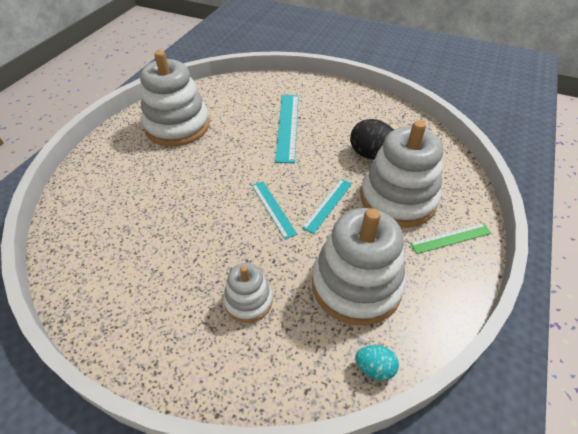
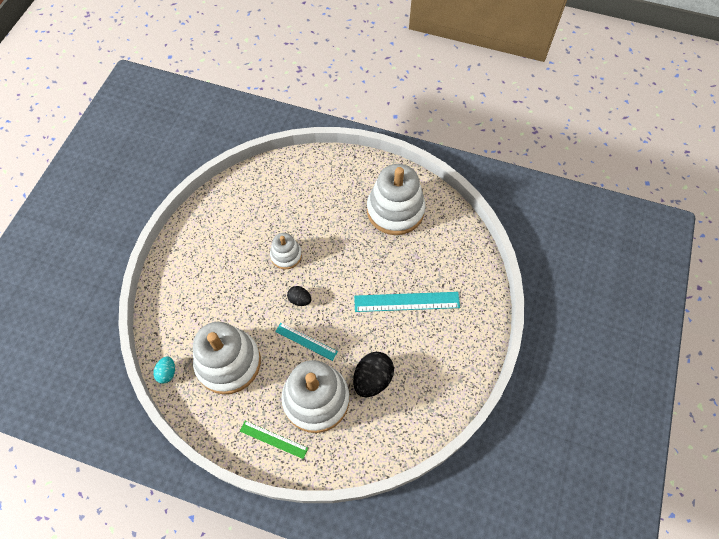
camera: 85 degrees right, 15 degrees up
(248, 301) = (216, 293): white stacking toy -> white stacking toy (286, 255)
(273, 208) = (300, 300): turquoise ruler -> black egg
(450, 238) = (273, 439): green ruler -> green ruler turned 45 degrees counterclockwise

